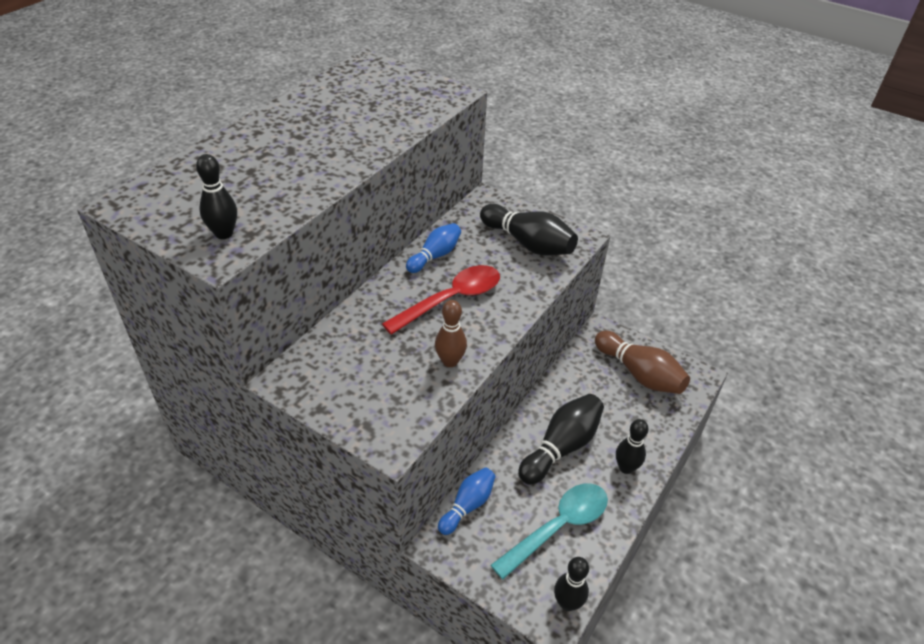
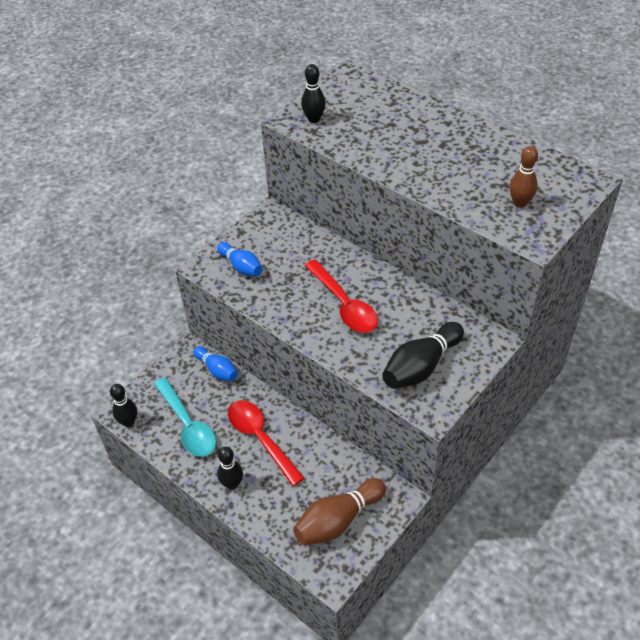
camera: 100 degrees right, 5 degrees up
(435, 256) = (402, 296): blue bowling pin -> blue bowling pin (241, 266)
(450, 361) = (274, 300): brown bowling pin -> brown bowling pin (520, 203)
(561, 447) = (260, 438): black bowling pin -> red spoon

